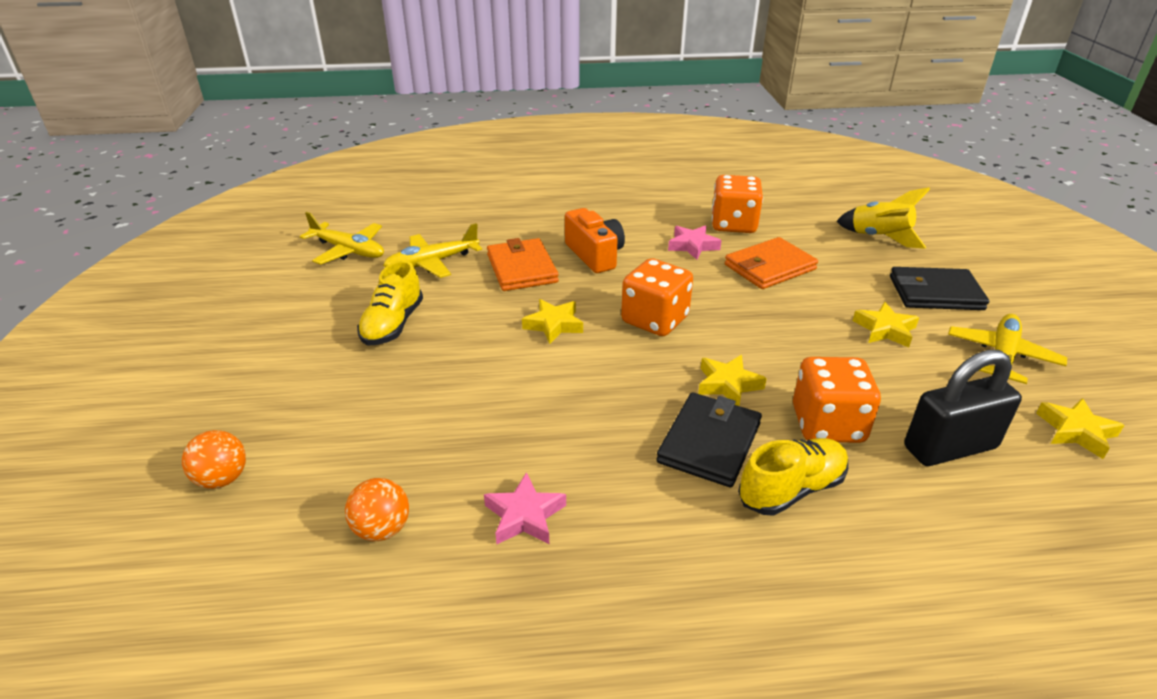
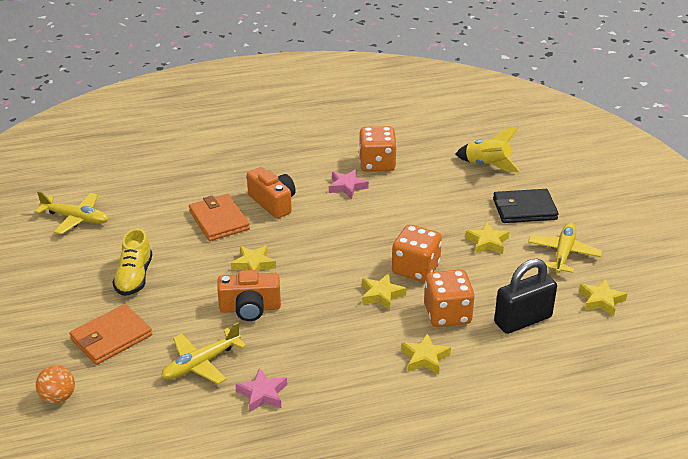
camera: 10 degrees left, 0 degrees up
(382, 529) = (175, 413): orange ball -> none
(432, 262) = (147, 222): yellow plane -> yellow plane (201, 363)
(535, 382) = (250, 308): none -> orange camera
(655, 320) = (326, 252): orange dice -> orange dice (415, 269)
(709, 442) = (372, 335): black wallet -> none
(769, 267) = (406, 200): orange wallet -> orange wallet (111, 337)
(791, 489) = (425, 358): yellow shoe -> yellow star

